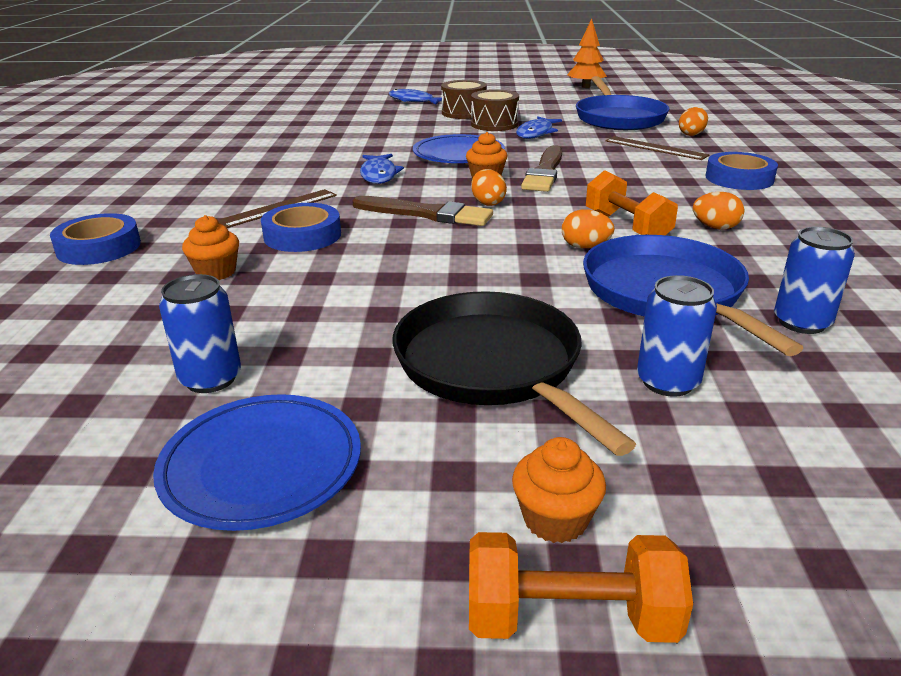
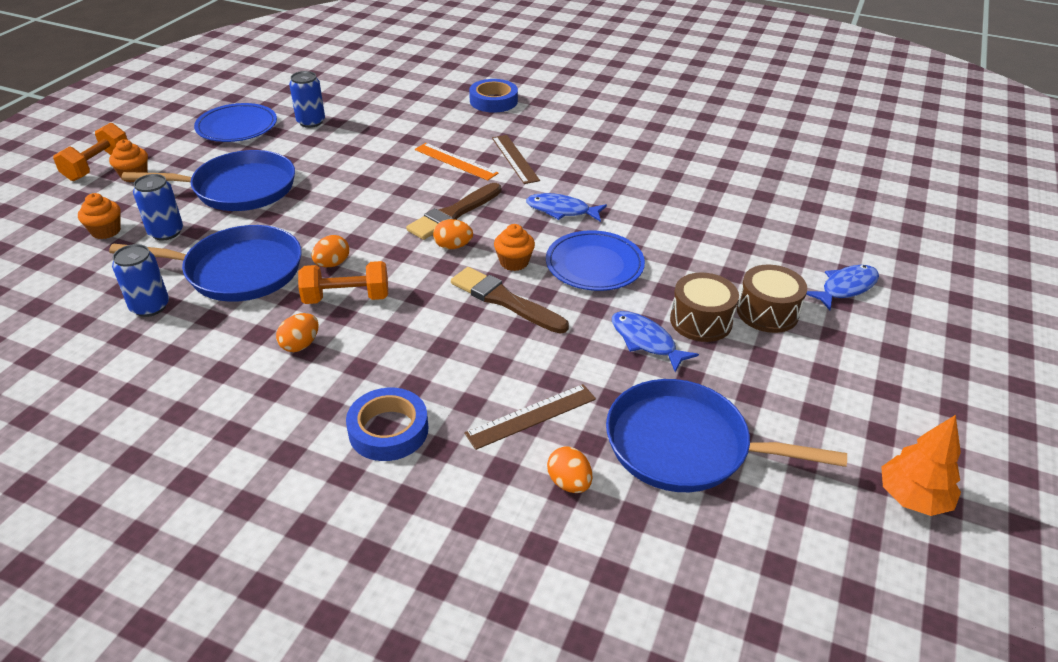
camera: 110 degrees right, 10 degrees up
(216, 272) = (424, 130): orange cupcake -> orange cupcake (106, 231)
(302, 235) = (455, 161): blue tape -> orange ruler
(492, 365) = (239, 188): black pan -> blue pan

